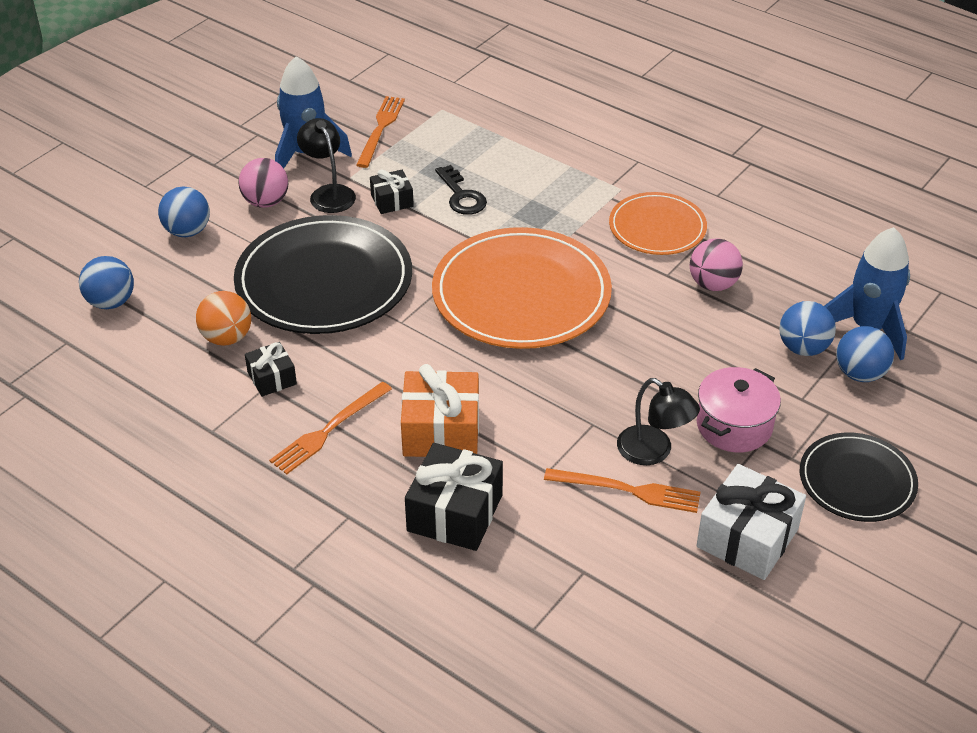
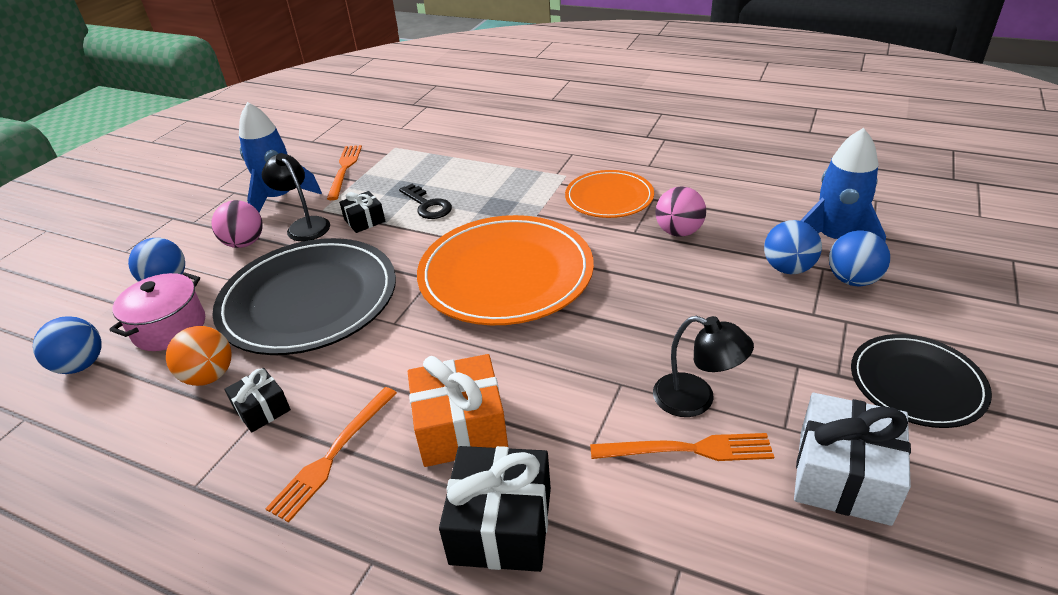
camera: 10 degrees left, 5 degrees down
(734, 426) = (763, 354): pink pot -> pink pot (170, 328)

